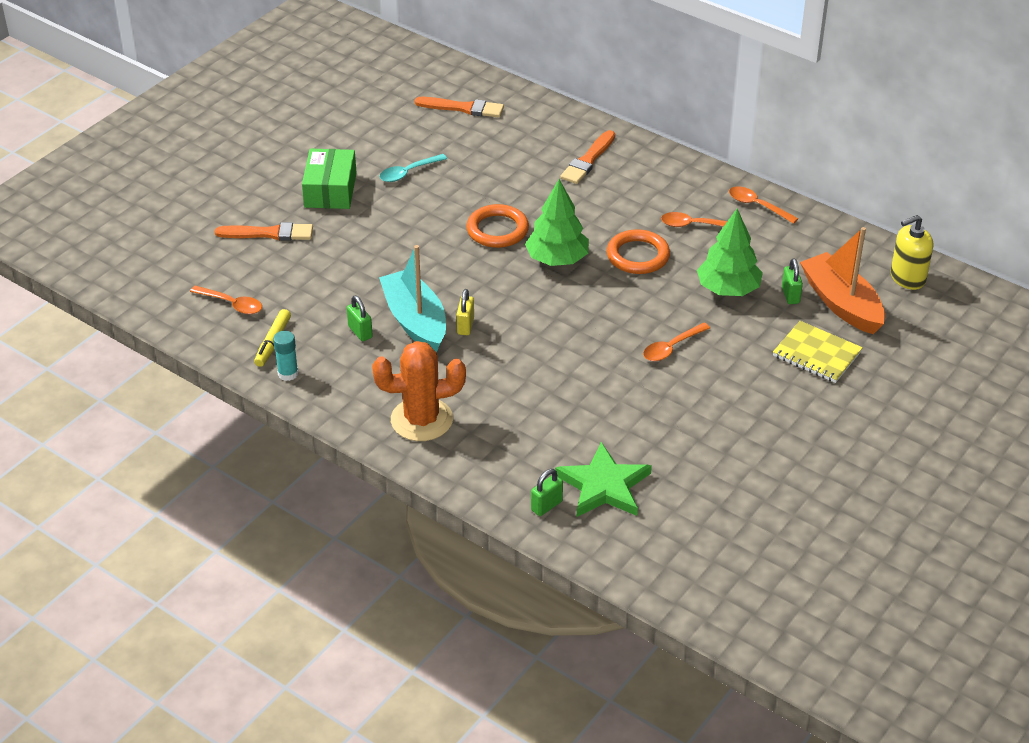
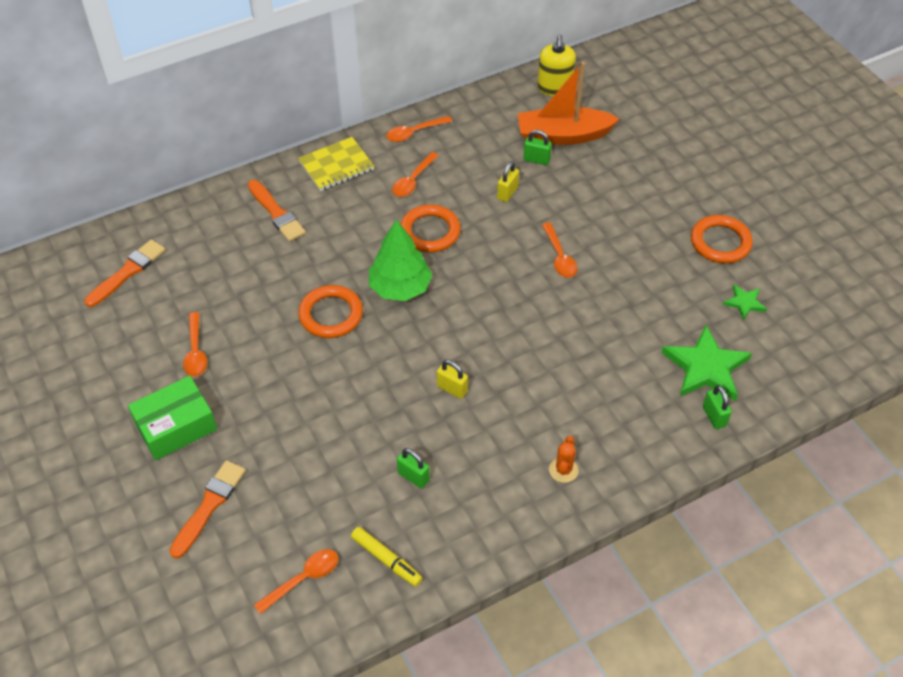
camera: 65 degrees left, 10 degrees up
(288, 373) = (441, 561): turquoise glue stick -> none
(330, 190) = (176, 426): green box -> green box turned 60 degrees counterclockwise
(360, 332) = (413, 477): green padlock -> green padlock turned 45 degrees clockwise
(408, 173) = (196, 351): turquoise spoon -> orange spoon
(415, 321) = (423, 426): turquoise boat -> none
(421, 420) = (563, 470): orange cactus -> orange cactus, size x0.47
(710, 495) = (744, 303): none -> green star
(728, 289) = (507, 193): green tree -> yellow padlock
(782, 457) = (720, 242): none -> orange ring
(816, 354) = (613, 174): yellow notebook -> yellow notebook (336, 166)

